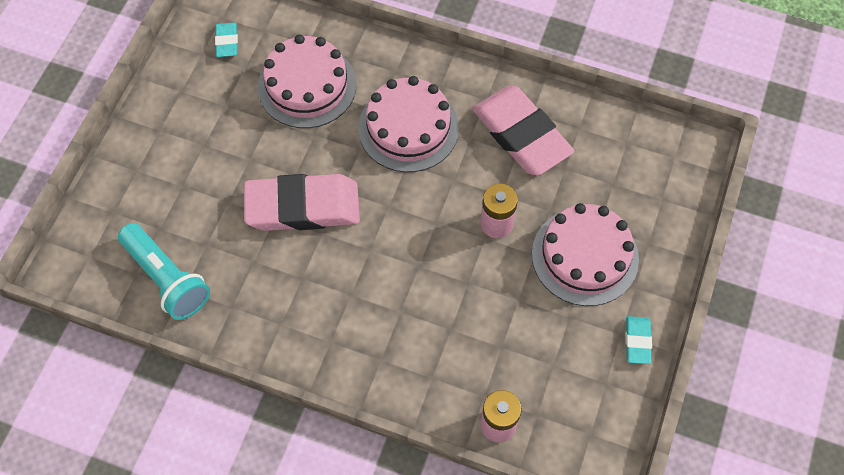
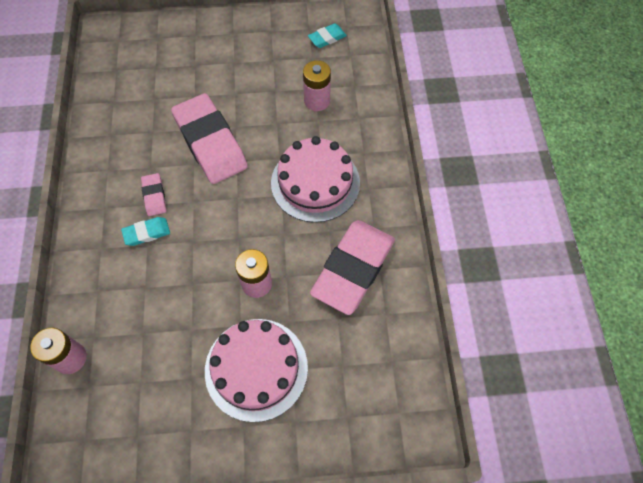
camera: 65 degrees right, 0 degrees up
(167, 279) = (118, 88): turquoise flashlight -> none
(307, 86) = (317, 101): pink cake -> pink battery
(343, 285) = (154, 196): none -> pink eraser
(637, 341) = (188, 449): turquoise eraser -> turquoise eraser (147, 233)

